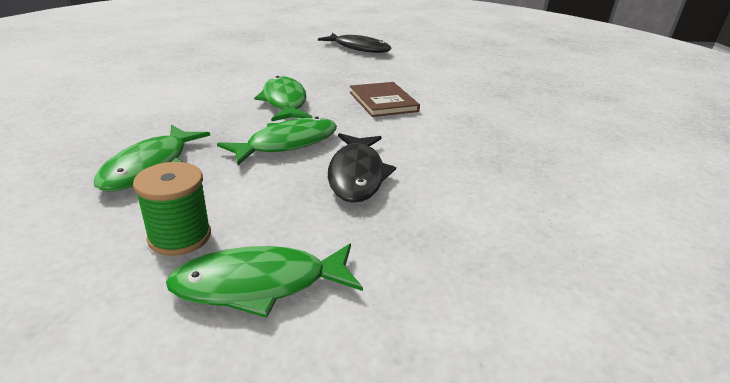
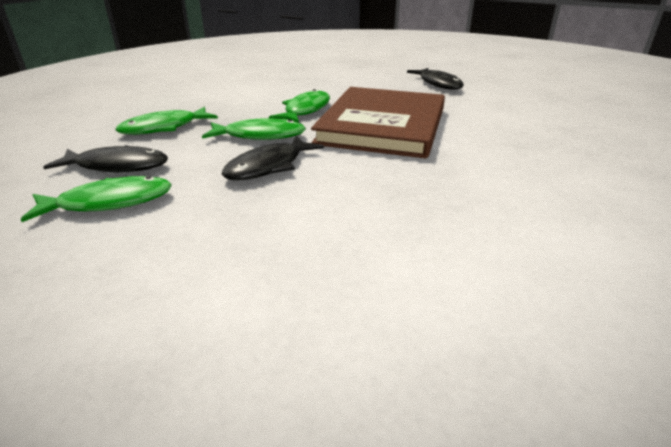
camera: 40 degrees right, 0 degrees up
(180, 236) = (117, 166): green spool -> black fish
(259, 284) = (109, 202): green fish -> green fish turned 135 degrees clockwise
(383, 102) = (382, 125): brown book -> brown book, size x2.23

